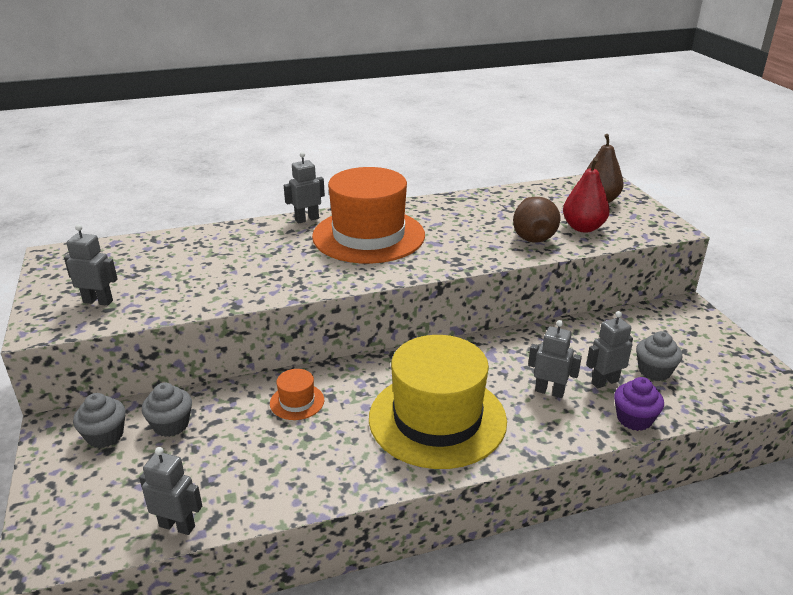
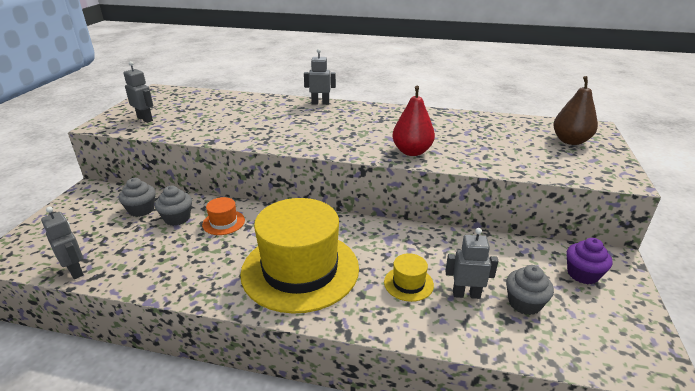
camera: 30 degrees right, 0 degrees up
(105, 436) = (104, 203): grey cupcake -> grey cupcake (177, 218)
(368, 236) = (348, 122): orange hat -> none
(532, 236) = (476, 152): brown pear -> none
(549, 391) = (408, 283): grey robot -> yellow hat
(583, 228) = (531, 157): red pear -> red pear (412, 152)
(634, 419) = (463, 336): purple cupcake -> purple cupcake (582, 274)

